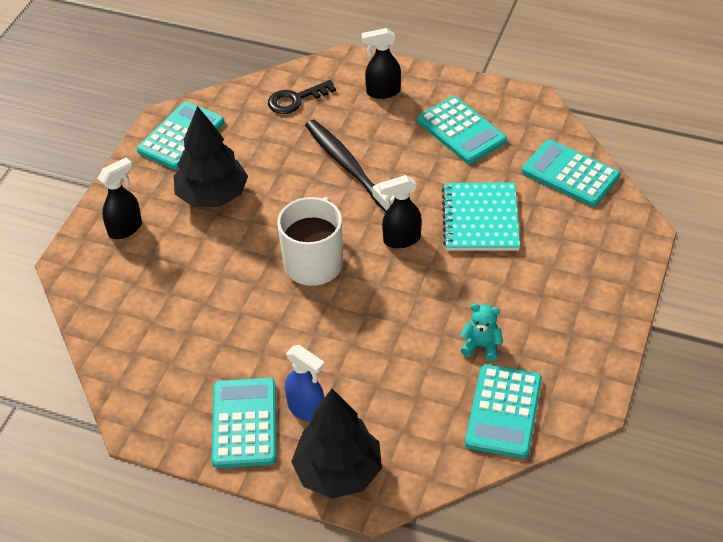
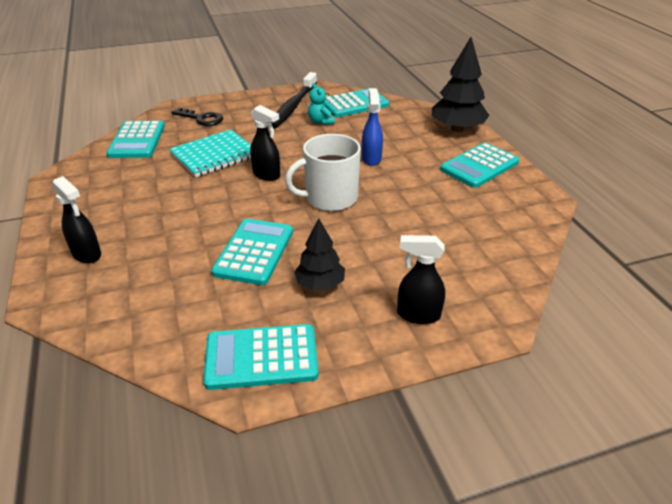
camera: 130 degrees left, 10 degrees down
(212, 196) = (320, 284): black tree -> black tree, size x0.61
(295, 100) = (136, 304): black key -> black key (202, 119)
(306, 410) = (439, 152): blue spray bottle -> blue spray bottle (371, 158)
(347, 166) = (210, 229): black toothbrush -> black toothbrush (293, 106)
(461, 131) = (118, 195): turquoise calculator -> turquoise calculator (254, 252)

